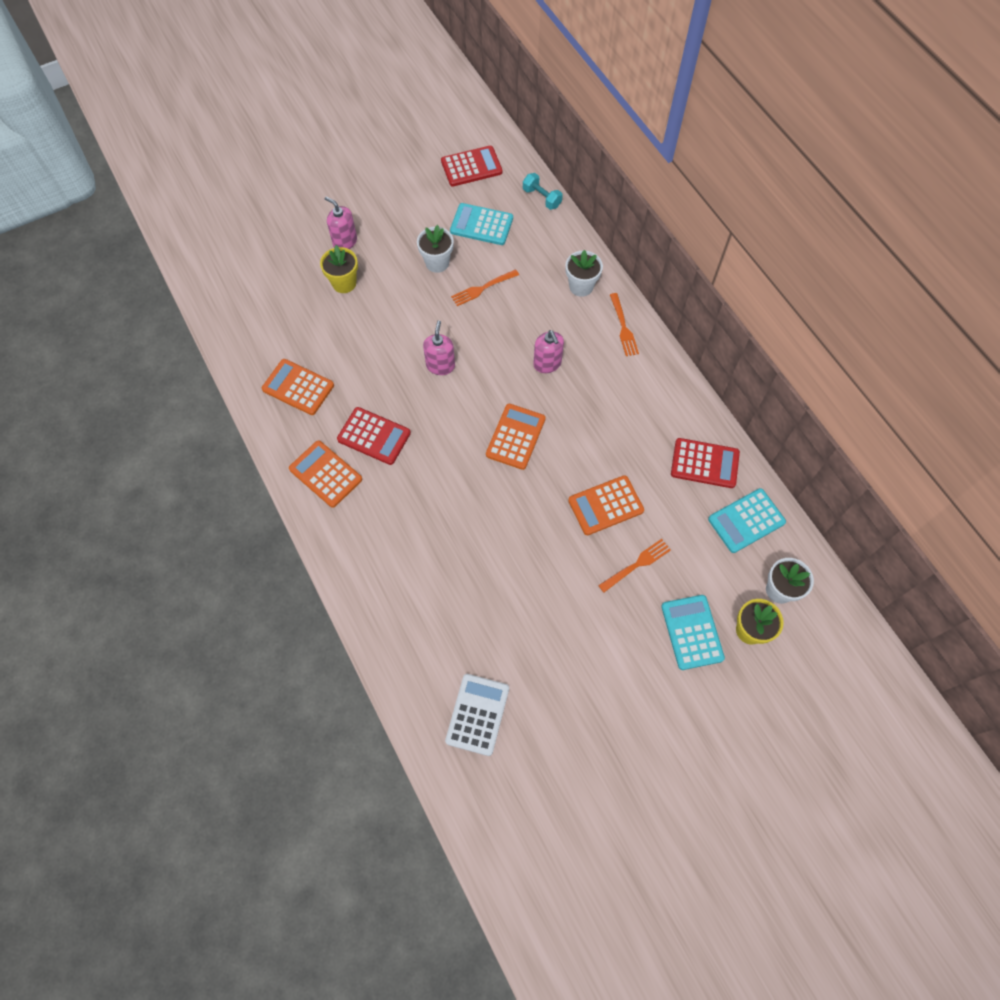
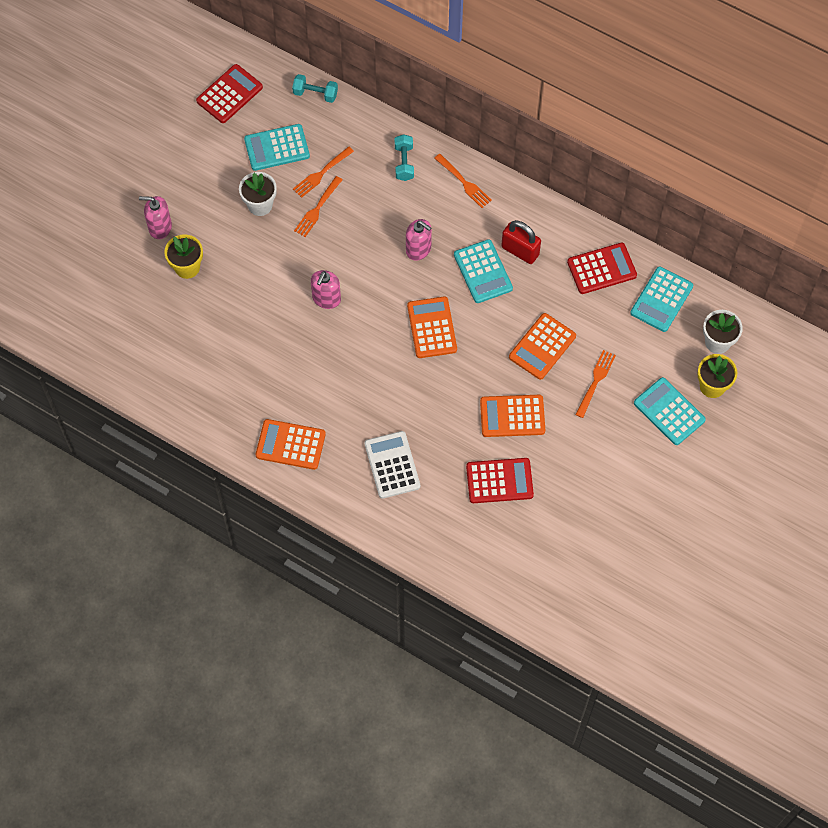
camera: 30 degrees left, 0 degrees up
(298, 387) = (213, 383): orange calculator -> orange calculator (512, 416)
(374, 436) = (310, 391): red calculator -> red calculator (499, 481)
(440, 365) = (326, 299): pink soap dispenser -> pink soap dispenser turned 135 degrees counterclockwise
(477, 714) = (542, 564): white calculator -> white calculator (392, 465)
(505, 262) = (321, 173): none -> orange fork
(581, 286) = (404, 163): white flower pot -> turquoise dumbbell
(592, 411) = (483, 272): none -> turquoise calculator
(637, 410) = (520, 251): none -> red padlock

